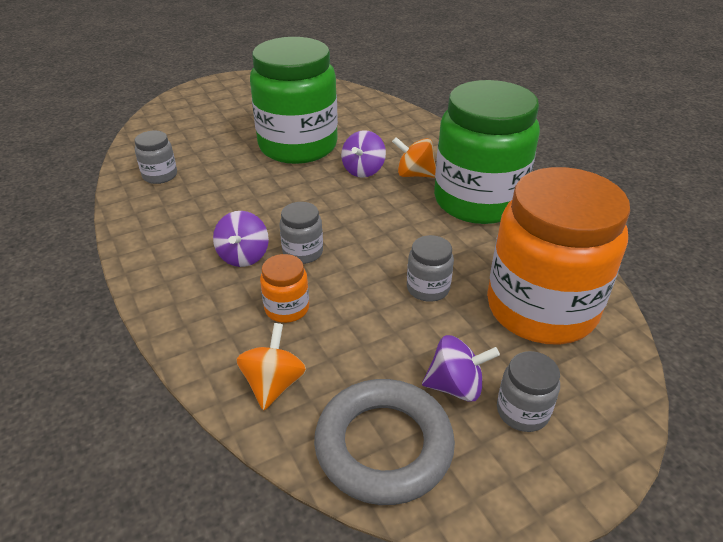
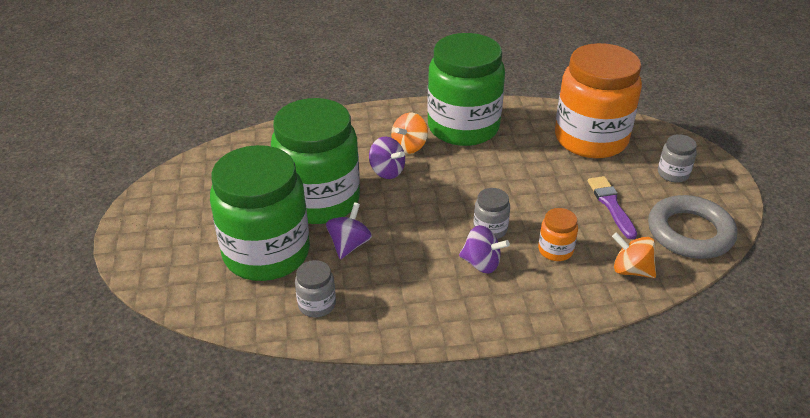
camera: 70 degrees left, 0 degrees up
(217, 139) = (266, 253): none -> green jar
(402, 348) = (611, 205): none -> purple brush
(428, 288) = (556, 178): grey jar -> none
(456, 386) = (649, 192): purple spinning top -> purple spinning top (349, 245)

